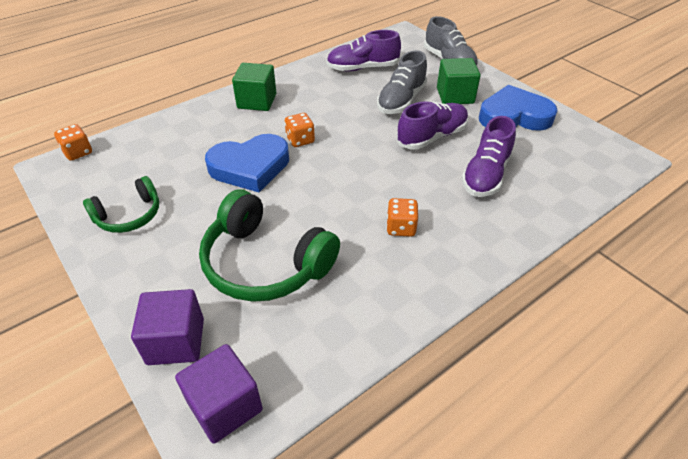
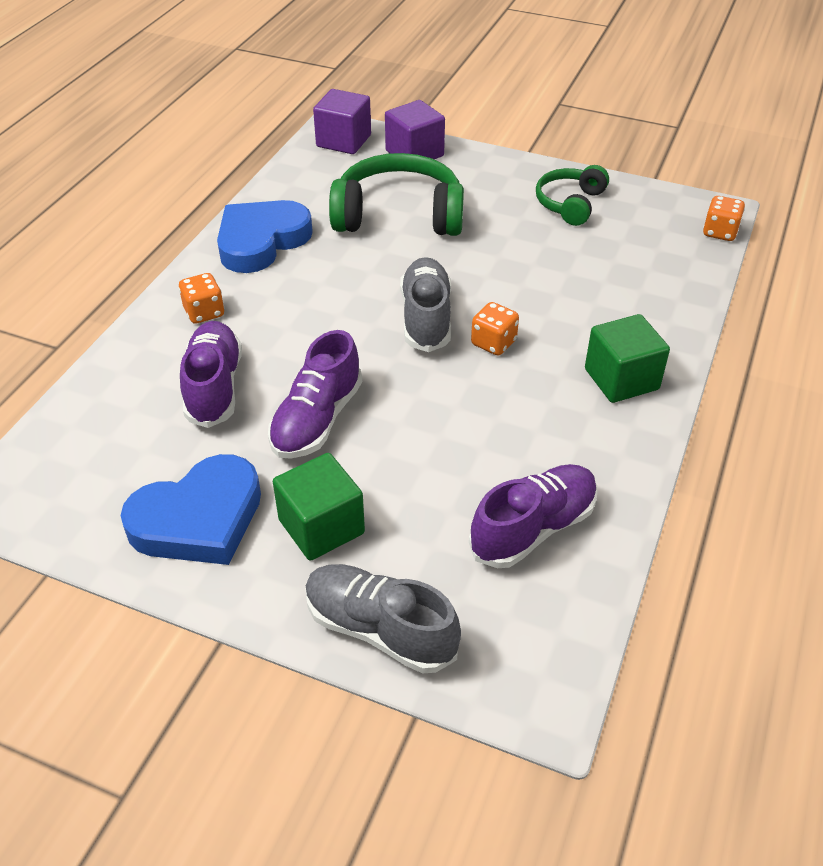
camera: 150 degrees right, 0 degrees up
(250, 167) = (514, 287): blue heart -> blue heart (261, 241)
(401, 100) = (407, 474): grey shoe -> grey shoe (426, 318)
(401, 227) = (289, 287): orange dice -> orange dice (204, 312)

